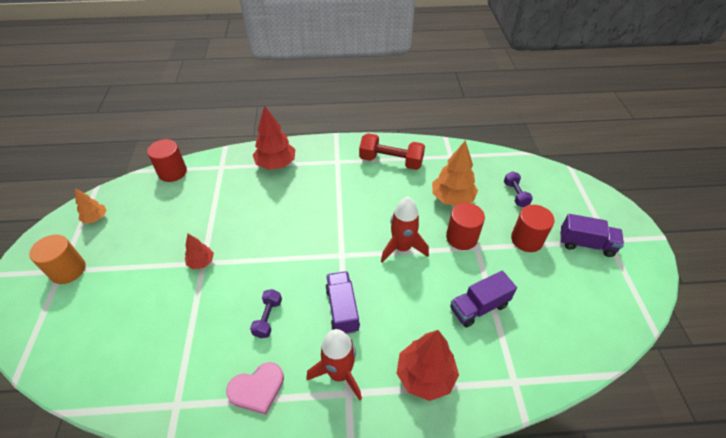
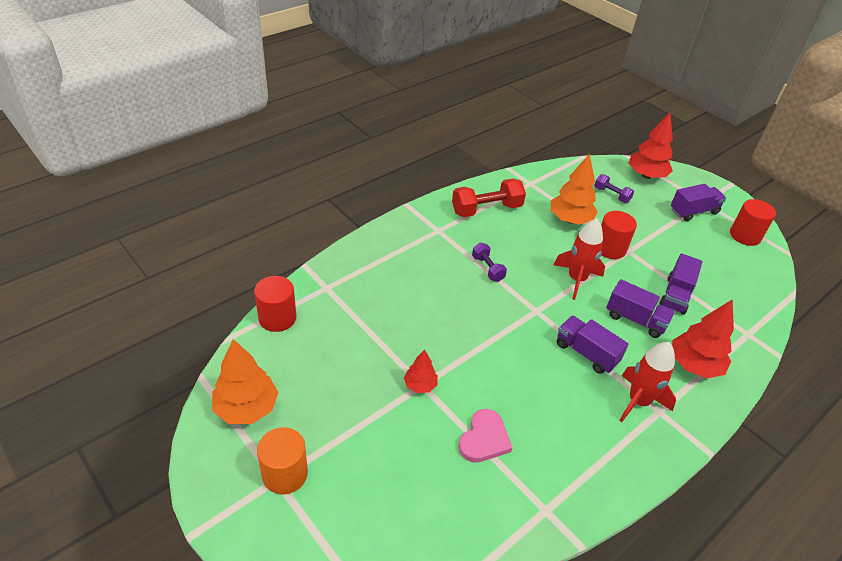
camera: 40 degrees left, 5 degrees down
(96, 218) = (246, 408): orange tree -> orange tree, size x1.79
(257, 389) = (593, 453): pink heart -> pink heart (484, 439)
(268, 318) = (537, 395): purple dumbbell -> purple dumbbell (487, 268)
(276, 164) = (382, 259): red tree -> red tree (646, 175)
(416, 306) = (635, 319): none -> purple truck
(527, 239) = (655, 227): red cylinder -> red cylinder (745, 235)

